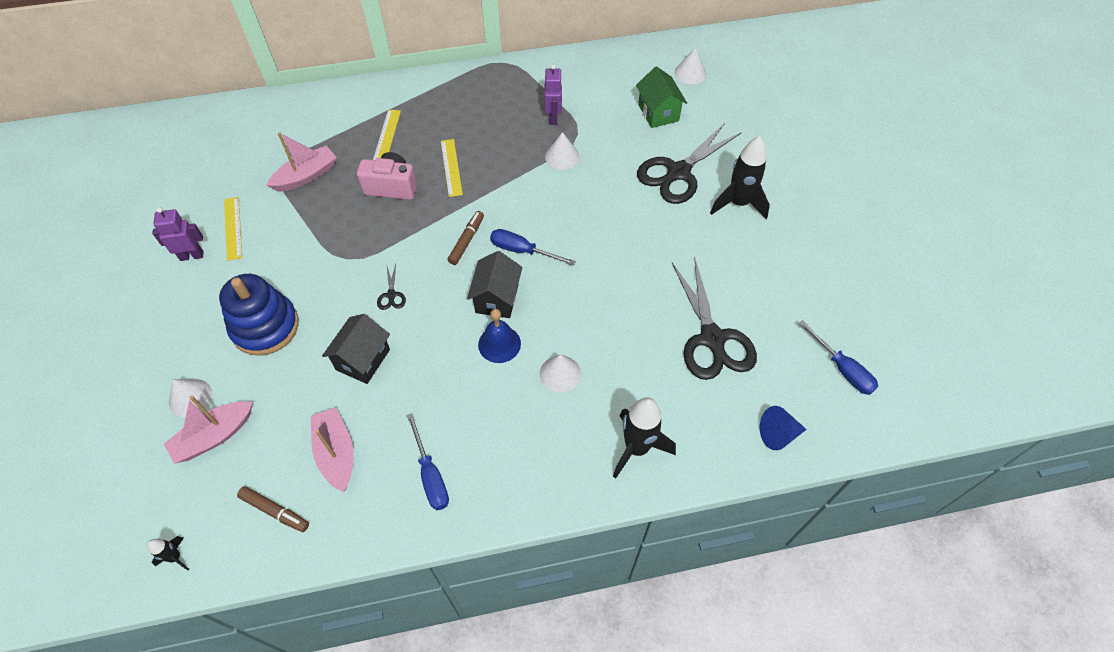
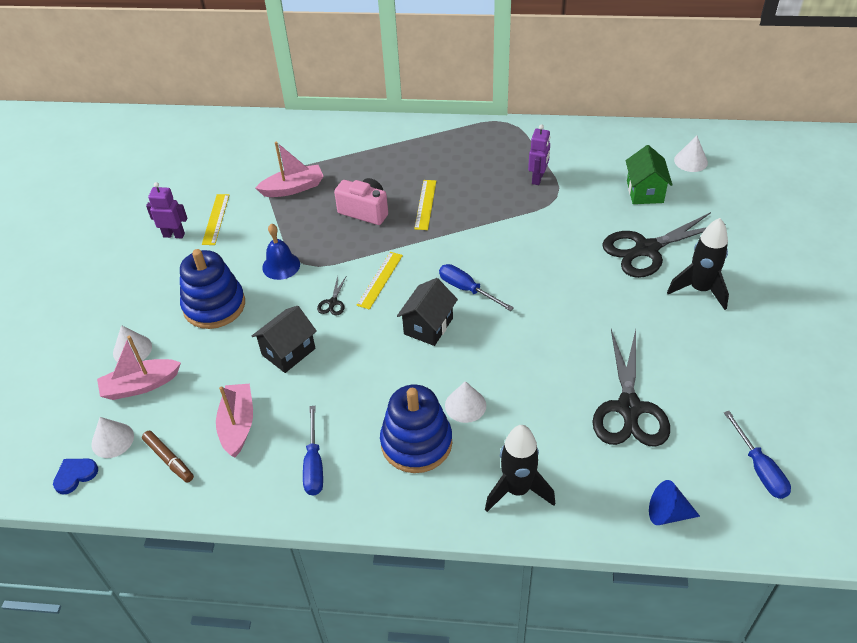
camera: 20 degrees right, 10 degrees down
(175, 557) = (75, 475): black rocket -> blue heart
(387, 136) = (376, 167): yellow ruler -> yellow ruler (380, 280)
(467, 241) = (417, 270): brown marker -> none
(499, 344) = (417, 366): blue bell -> blue bell (281, 266)
(525, 425) = (416, 443): none -> blue stacking toy
(562, 156) = (534, 214): white cone -> white cone (112, 440)

